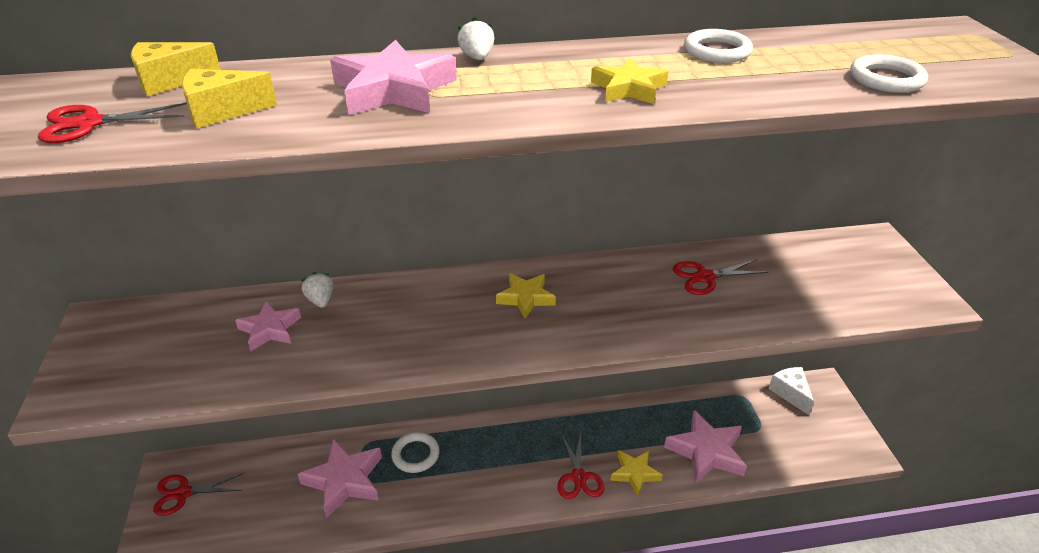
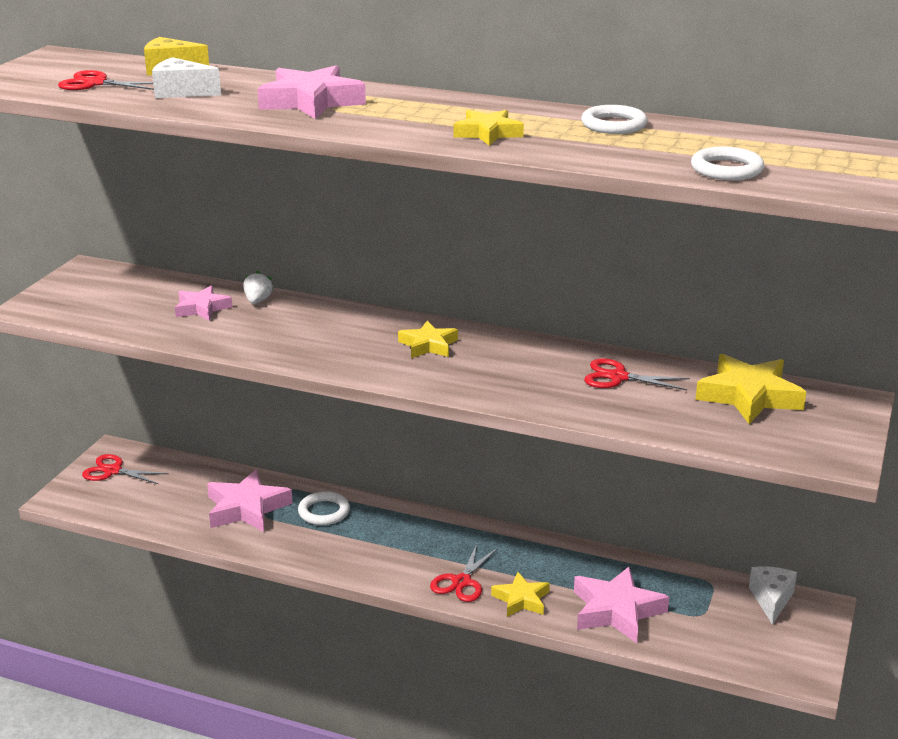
camera: 30 degrees right, 10 degrees down
(222, 111) = (181, 92): yellow cheese -> white cheese
(477, 58) = (405, 94): white strawberry -> none
(811, 261) = (749, 396): none -> yellow star

